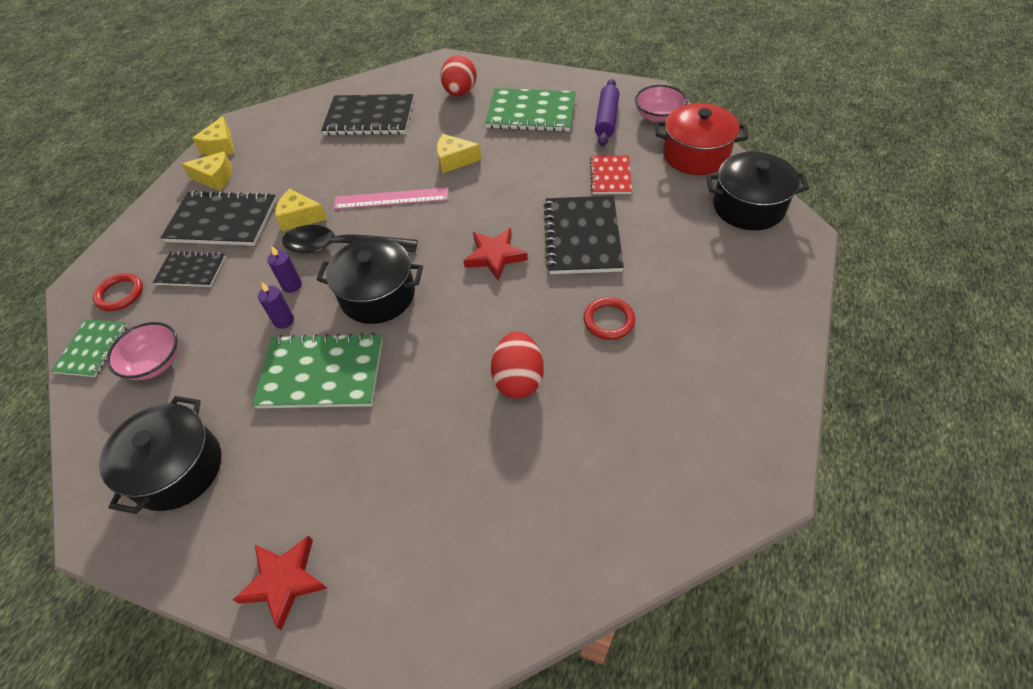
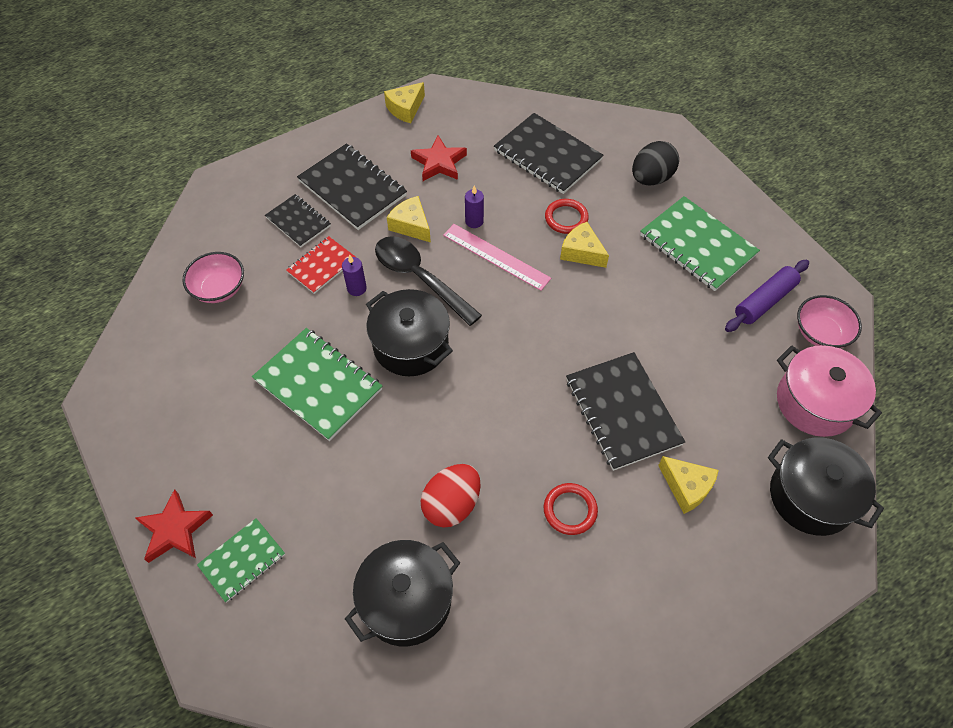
camera: 35 degrees right, 5 degrees up
(92, 349) = (190, 246): green notebook -> green notebook (242, 560)
(120, 294) = (238, 209): red ring -> red ring (566, 218)
(177, 469) = (174, 389): black pot -> black pot (406, 601)
(215, 178) = (378, 140): yellow cheese -> yellow cheese (686, 487)
(284, 320) = (327, 317): purple candle -> purple candle (474, 221)
(460, 92) = (651, 178): red egg -> black egg
(495, 256) = (531, 377): red star -> red star (439, 163)
(582, 237) = (622, 412): black notebook -> black notebook turned 60 degrees counterclockwise
(610, 176) = (707, 367): red notebook -> red notebook (321, 266)
(695, 155) = (815, 402): red pot -> pink pot

